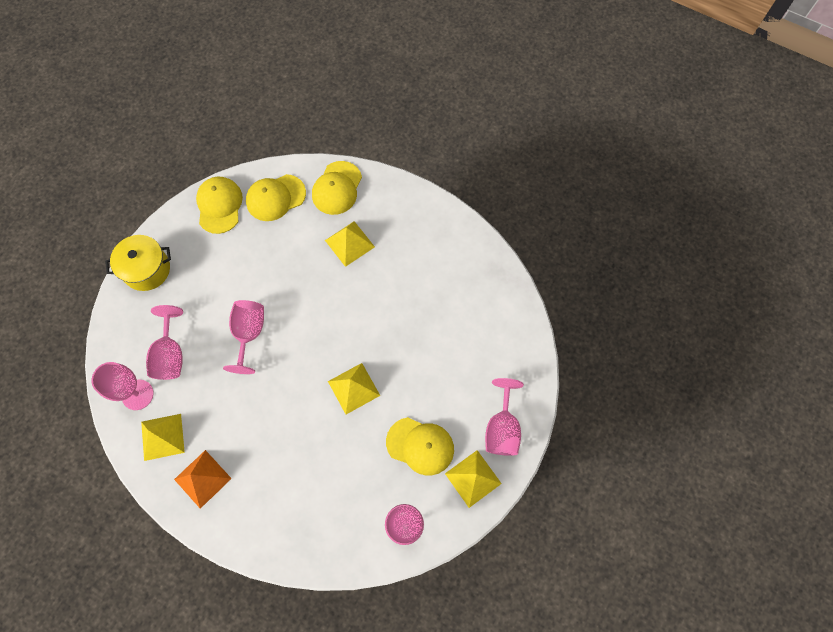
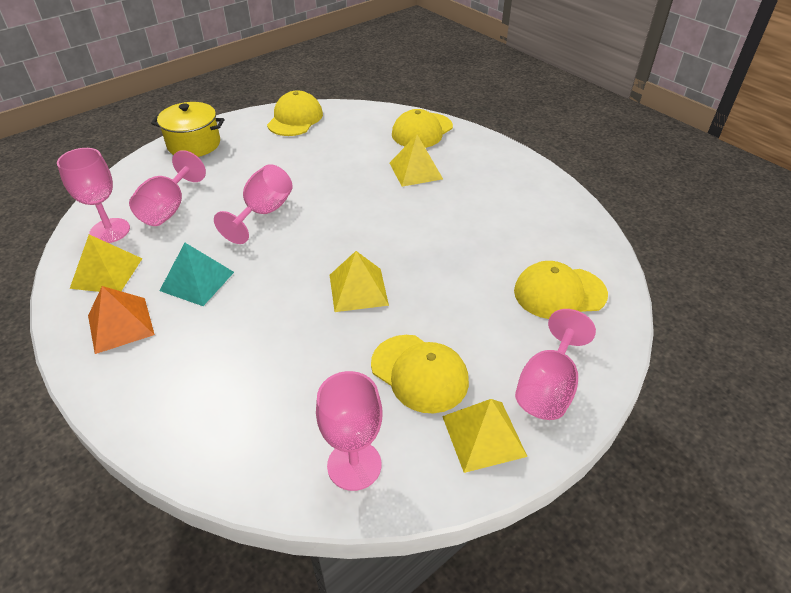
camera: 20 degrees right, 25 degrees down
(234, 421) = (197, 281): none -> turquoise pyramid
(275, 198) = (354, 125): yellow cap -> yellow cap (559, 293)

